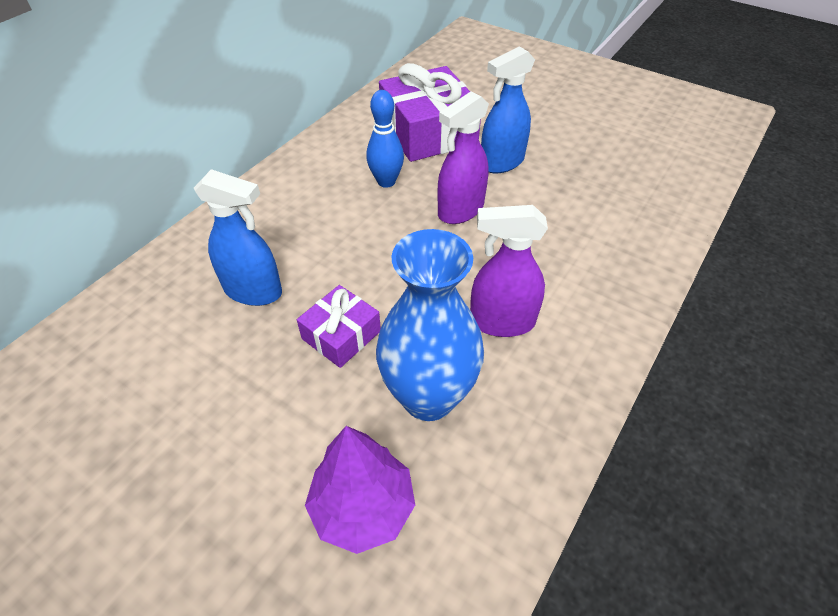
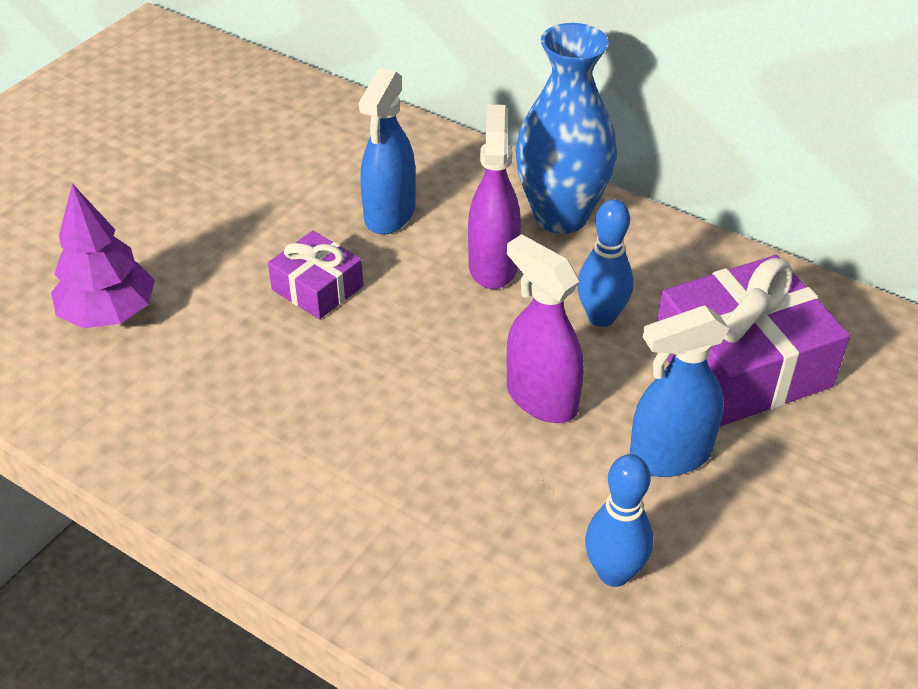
camera: 90 degrees right, 5 degrees down
(428, 397) = (221, 360): blue vase -> blue vase (561, 216)
(501, 162) = (669, 456): blue spray bottle -> blue spray bottle turned 75 degrees counterclockwise
(501, 322) = (322, 431): purple spray bottle -> purple spray bottle (493, 266)
(589, 187) = (614, 573): none -> blue bowling pin

